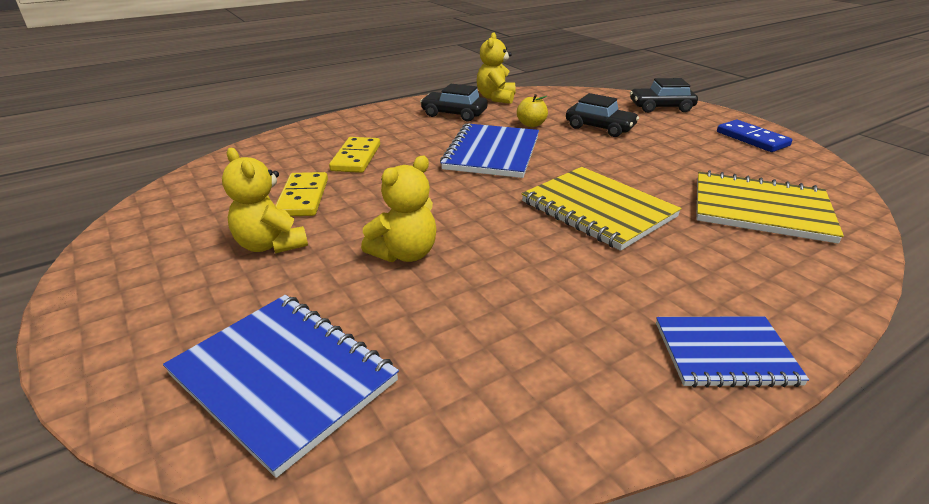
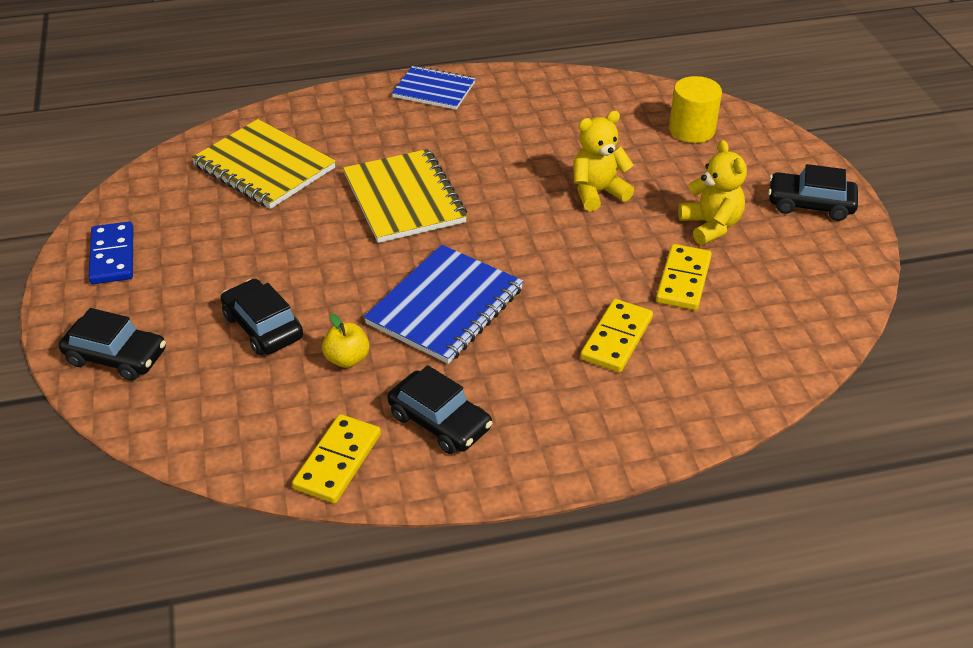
camera: 160 degrees left, 10 degrees up
(133, 293) = (810, 204): none -> black car
(283, 378) = (691, 130): blue notebook -> yellow cylinder
(496, 98) = (338, 461): yellow teddy bear -> yellow domino

